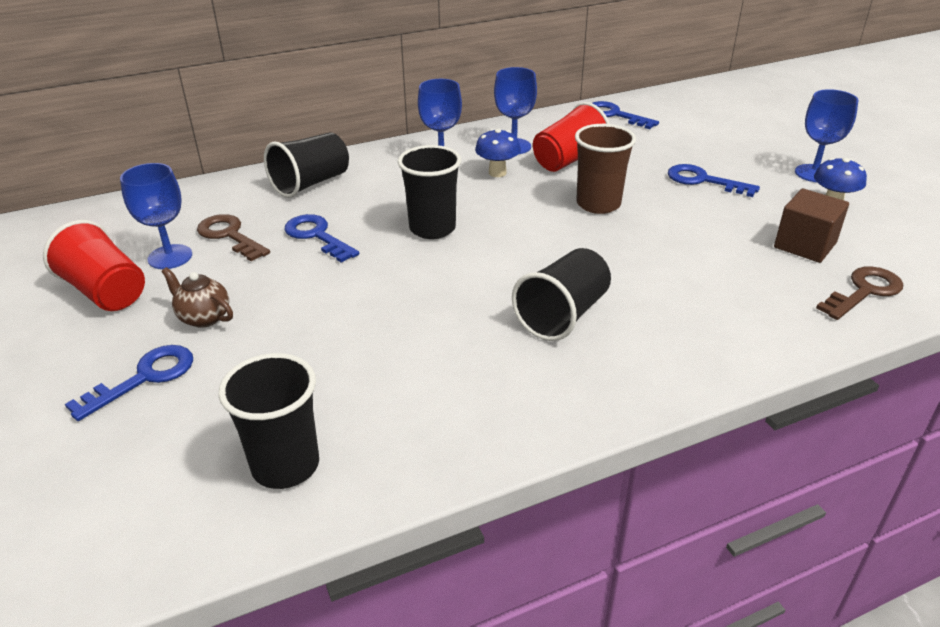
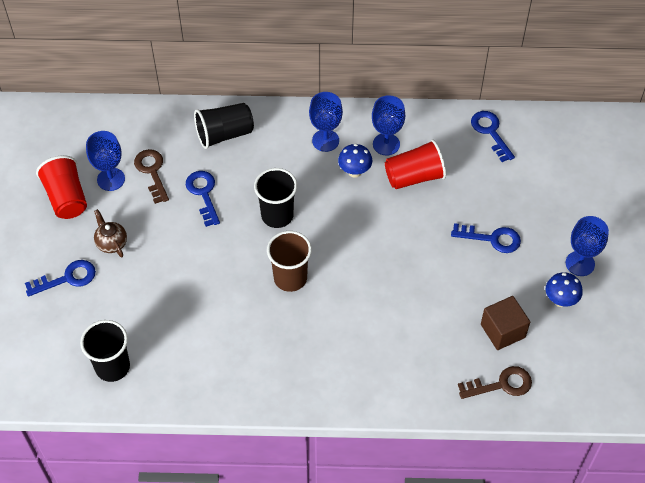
camera: 25 degrees right, 20 degrees up
(563, 315) = (307, 326): black cup -> none
(598, 204) = (399, 234): brown cup -> brown cup (290, 278)
(703, 180) = (492, 239): blue key -> blue key turned 135 degrees clockwise

